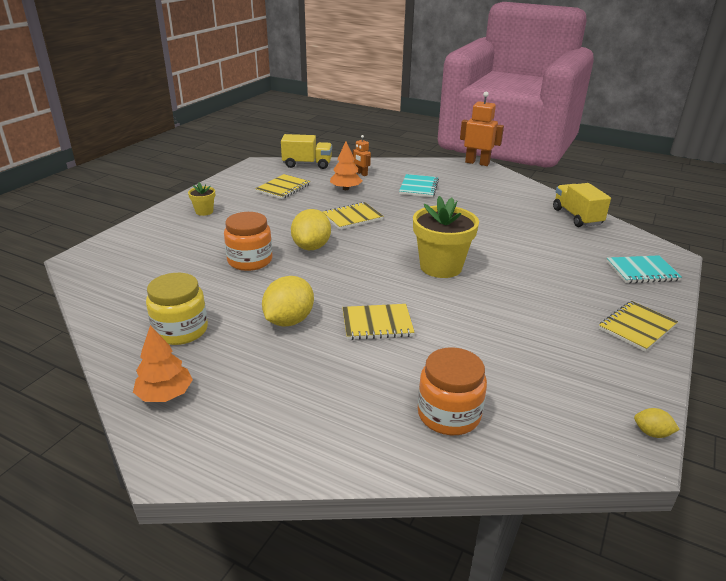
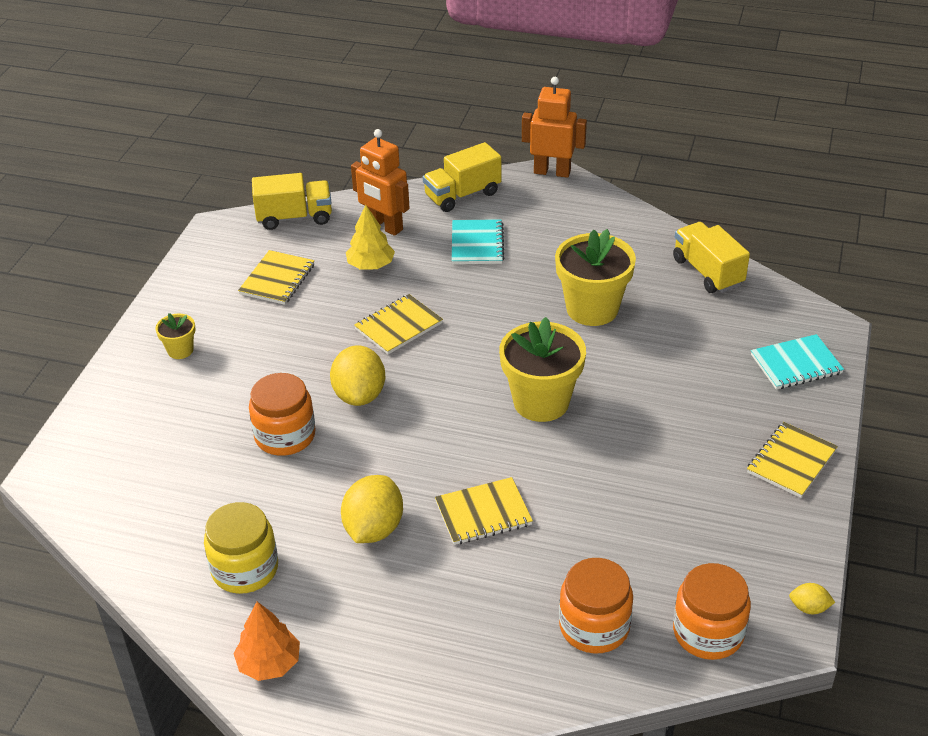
camera: 10 degrees left, 10 degrees up
(346, 189) = (371, 265): orange tree -> yellow tree
(361, 174) = (384, 226): orange robot -> orange robot, size x1.85
(416, 166) = (462, 195): none -> yellow truck
(490, 225) = (592, 309): none -> yellow flower pot
(553, 436) = (708, 632): none -> orange jar

